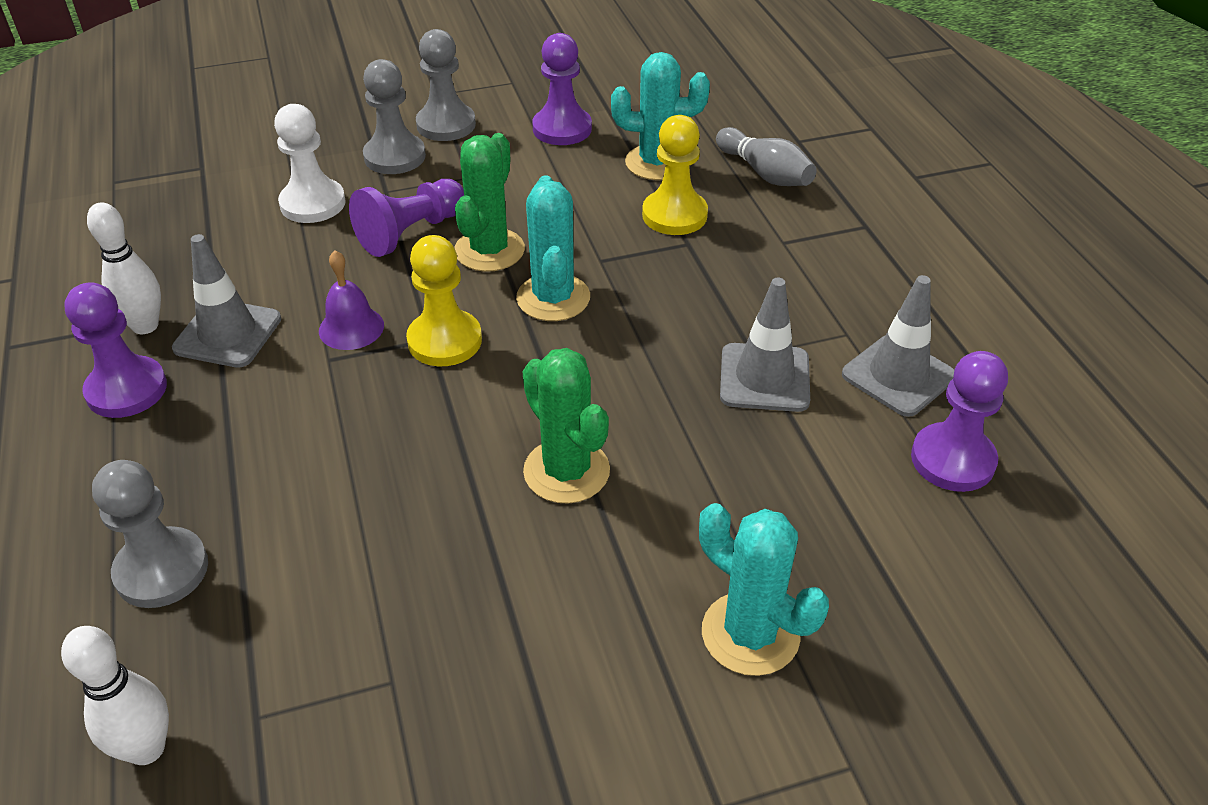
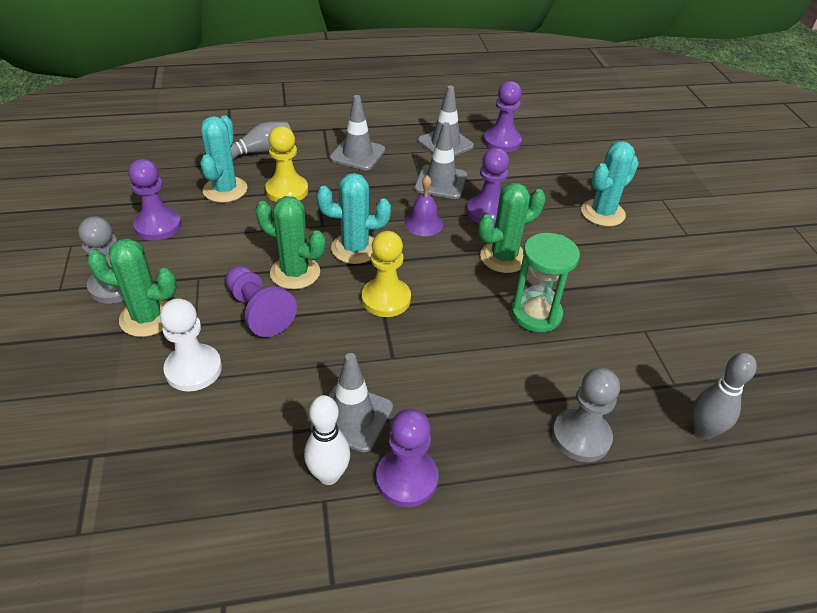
camera: 85 degrees left, 0 degrees up
(146, 748) = (703, 431): white bowling pin -> grey bowling pin
(351, 328) = (362, 345): purple bell -> purple bell (423, 223)
(395, 157) = (147, 317): grey pawn -> green cactus
(425, 516) = (536, 314): none -> green hourglass
(693, 446) = (488, 212): none -> purple pawn
(806, 271) = (357, 154): none -> grey traffic cone

